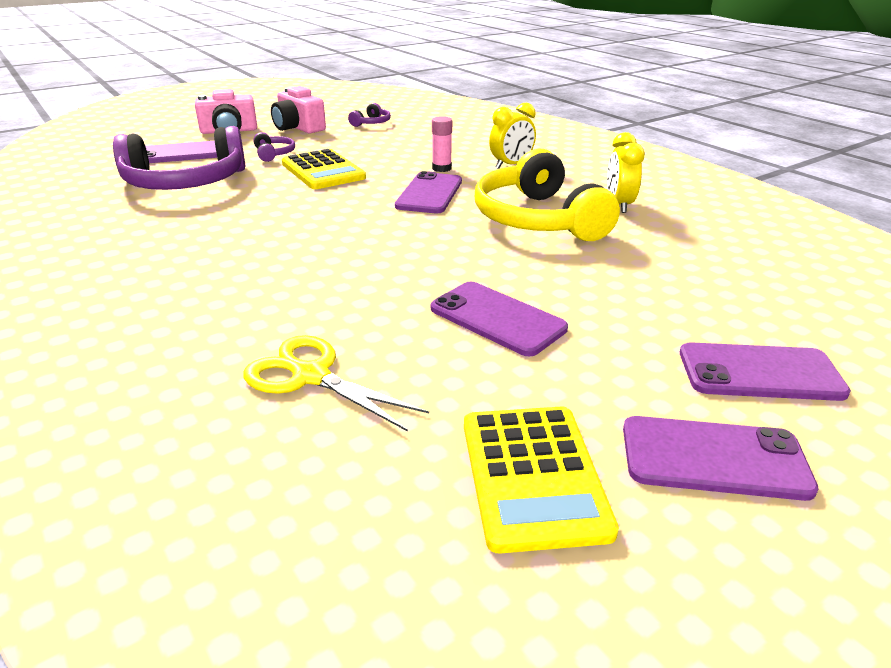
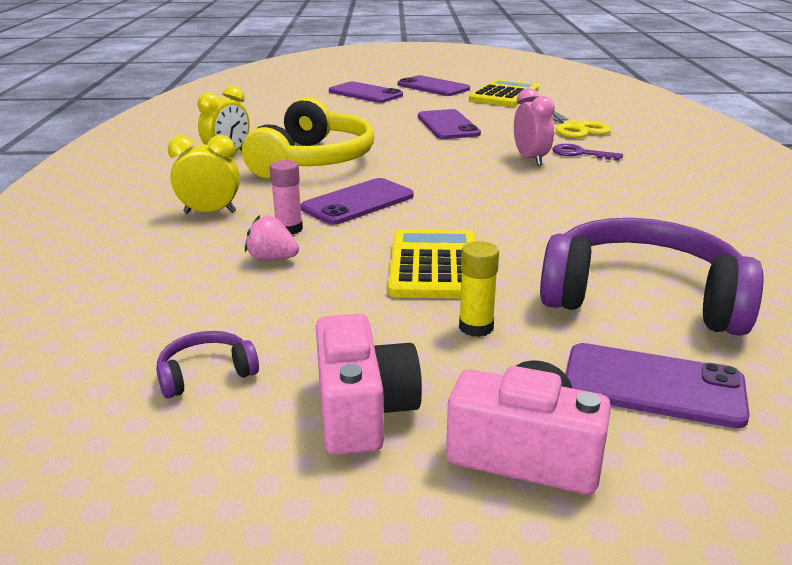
camera: 145 degrees left, 5 degrees down
(273, 309) = (580, 154): none -> purple key
(274, 154) = (476, 327): purple headphones -> yellow glue stick
(329, 281) = (530, 159): none -> pink clock
(420, 154) = (272, 259): none -> pink strawberry

